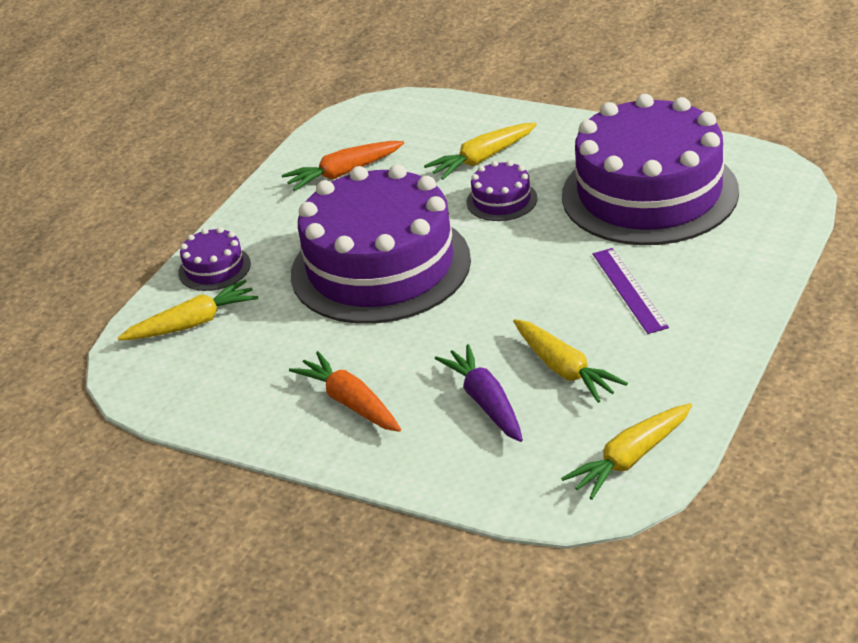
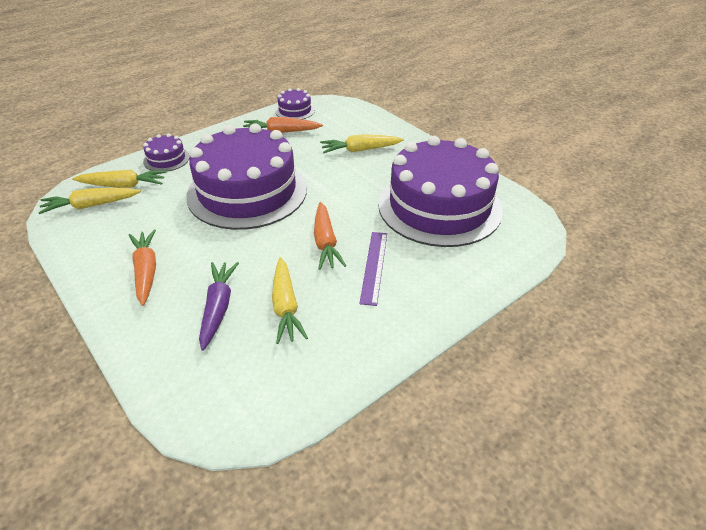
camera: 20 degrees right, 5 degrees up
(502, 200) = (349, 178): purple cake -> purple cake (295, 110)
(545, 286) = (325, 242): none -> orange carrot
(630, 459) = (265, 400): yellow carrot -> yellow carrot (91, 206)

